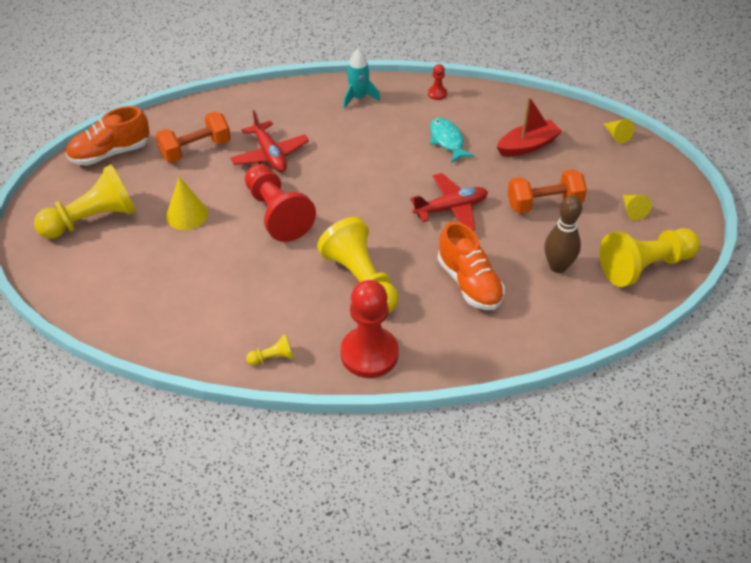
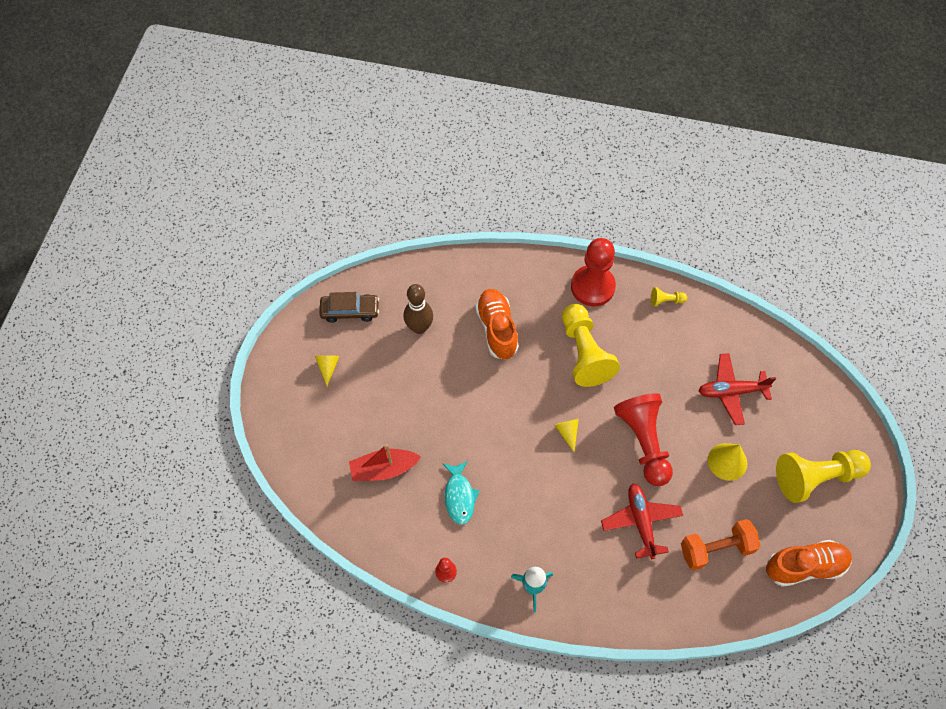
camera: 165 degrees left, 15 degrees up
(451, 208) = (485, 409): red plane -> red plane (731, 391)
(544, 204) = (401, 394): orange dumbbell -> none
(617, 136) = (291, 460): yellow cone -> yellow cone (567, 432)
(644, 266) = (350, 311): yellow pawn -> brown car

